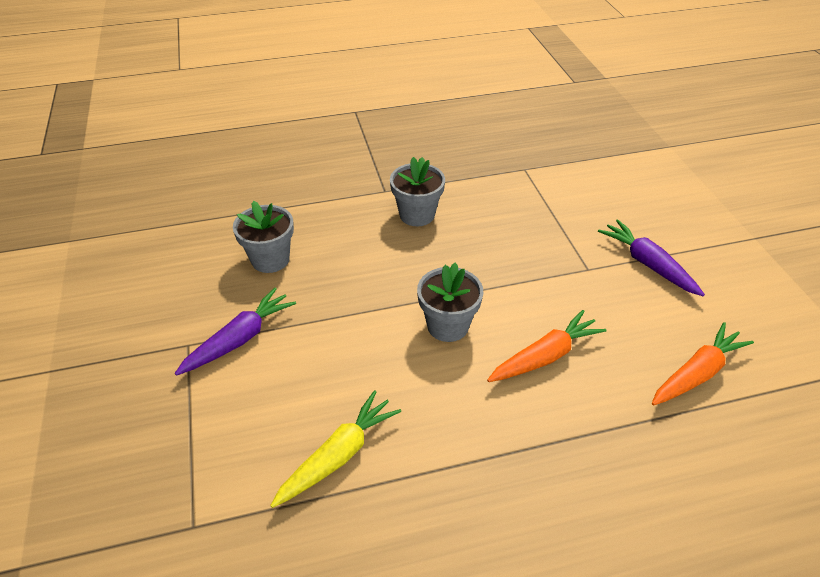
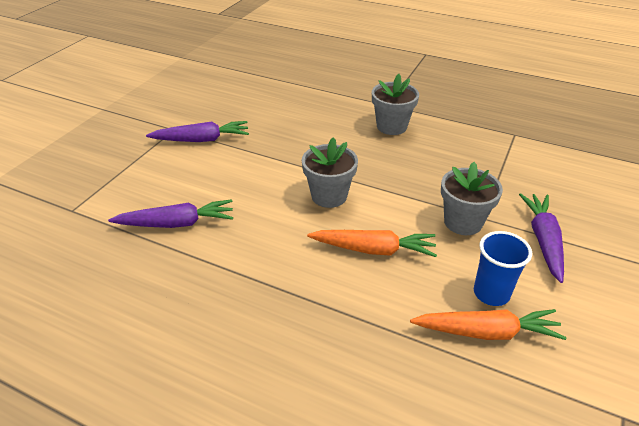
camera: 40 degrees right, 5 degrees down
(270, 259) = (268, 110): grey flower pot -> grey flower pot (463, 222)
(338, 455) = (177, 223): yellow carrot -> purple carrot
(665, 337) = (491, 293): none -> blue cup

